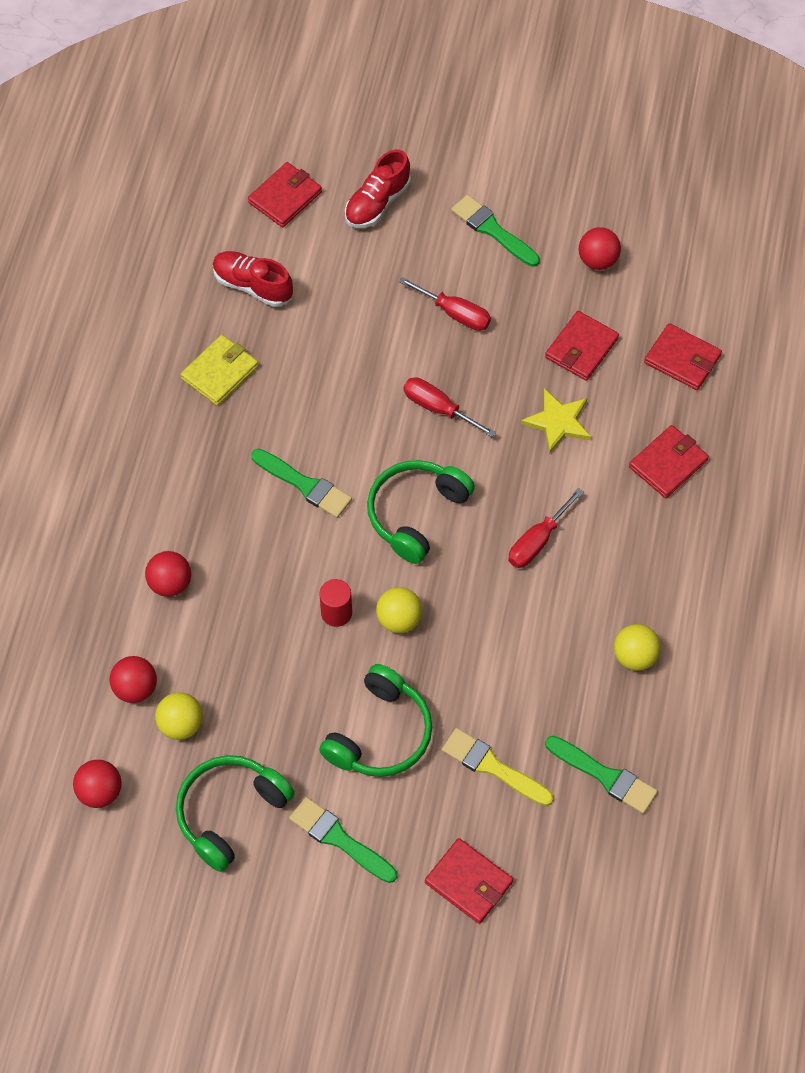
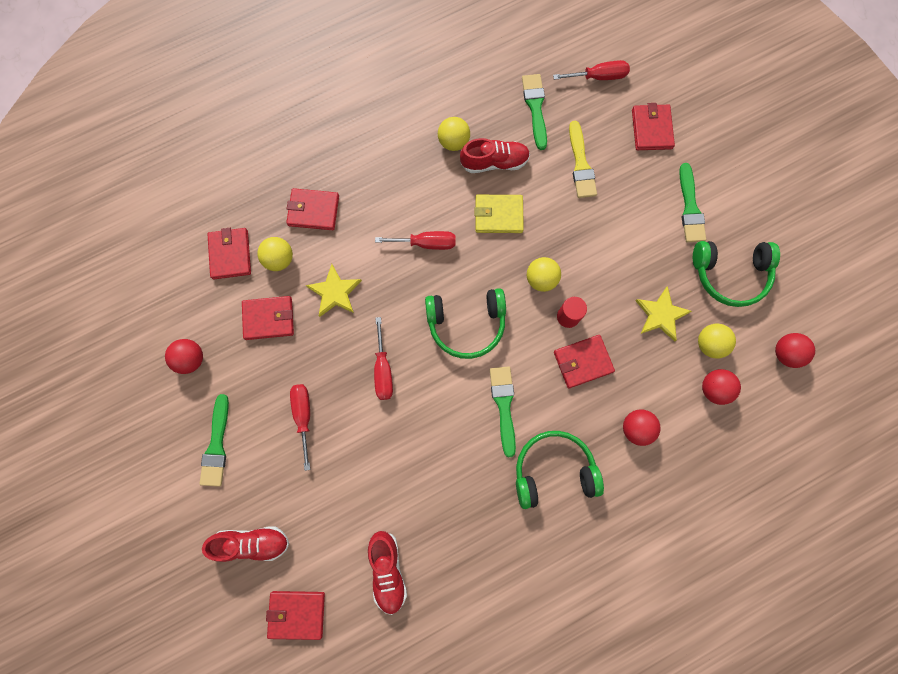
camera: 130 degrees left, 15 degrees up
(220, 372) = (471, 531): yellow wallet -> yellow wallet (498, 215)
(254, 704) = (661, 315): none -> yellow star
(278, 589) = (583, 362): none -> red wallet
(380, 734) = (615, 234): green headphones -> green headphones (553, 470)
(573, 679) = (494, 162): none -> red shoe
(586, 881) = (598, 77): none -> red screwdriver
(638, 397) = (279, 259): none -> yellow ball

